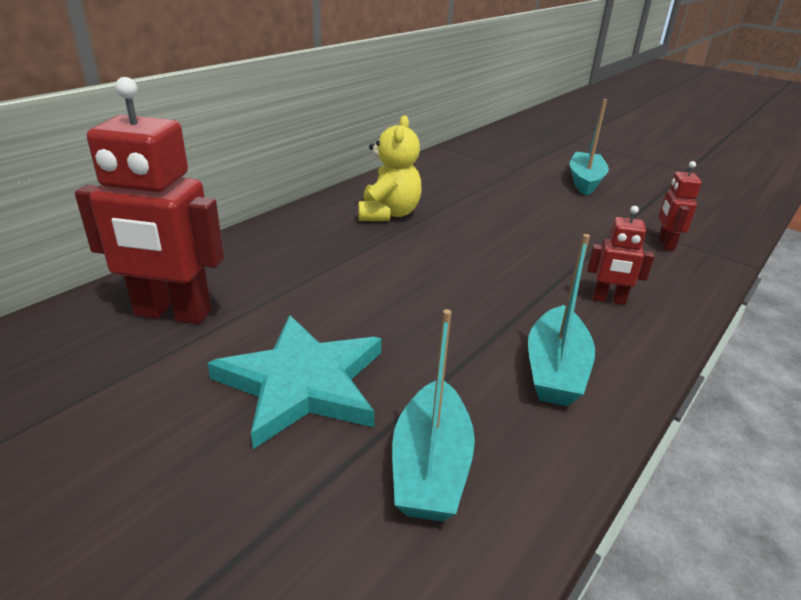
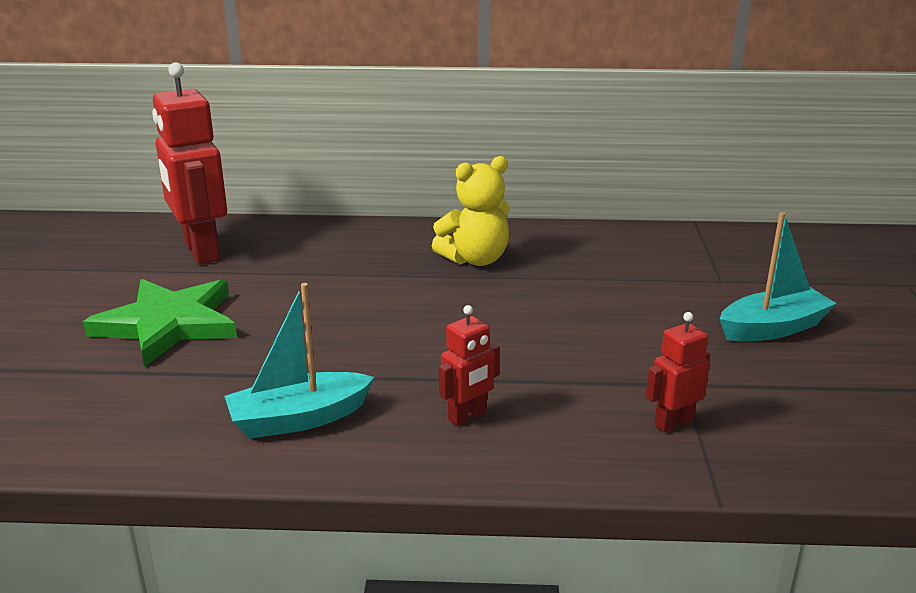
camera: 55 degrees right, 5 degrees down
(302, 383) = (168, 324): turquoise star -> green star
(430, 466) = (120, 401): turquoise boat -> none
(608, 300) = (467, 416): red robot -> red robot turned 105 degrees counterclockwise

